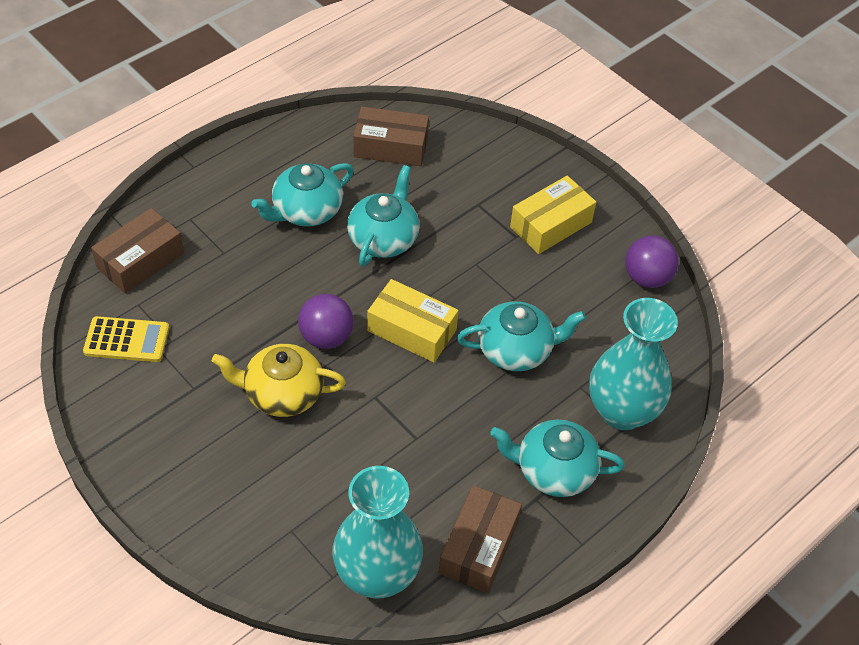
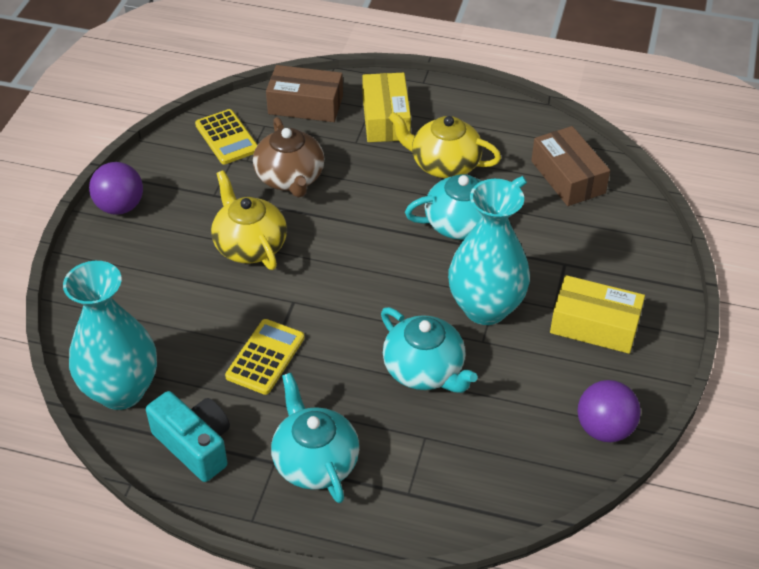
camera: 60 degrees right, 5 degrees down
(225, 321) = (290, 178): none -> brown teapot
(306, 211) = (444, 164): turquoise teapot -> yellow teapot
(326, 337) = (327, 242): purple ball -> purple ball (120, 206)
(412, 330) = (382, 290): yellow box -> yellow box (386, 118)
(421, 448) = (265, 357): none -> yellow calculator
(479, 547) = (195, 445): brown box -> turquoise camera
(622, 411) = (424, 483): turquoise vase -> turquoise vase (485, 308)

